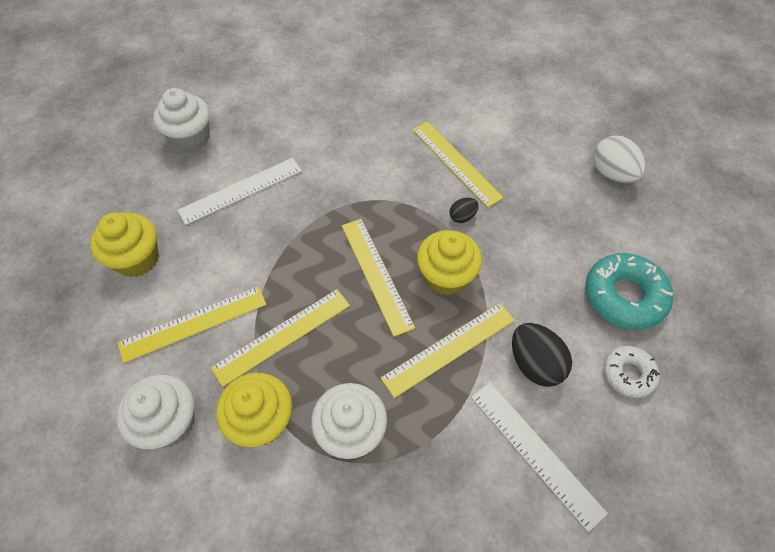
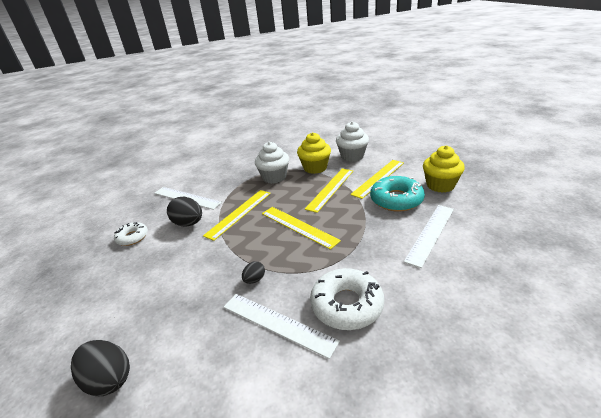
camera: 160 degrees right, 25 degrees down
(191, 138) = (517, 250): white cupcake -> none
(386, 154) = (347, 305): none -> white donut
(446, 277) = (253, 241): yellow cupcake -> none
(455, 163) = (278, 323): yellow ruler -> white ruler
(612, 174) = (109, 379): white egg -> black egg
(624, 296) = (125, 273): turquoise donut -> turquoise donut (396, 199)

